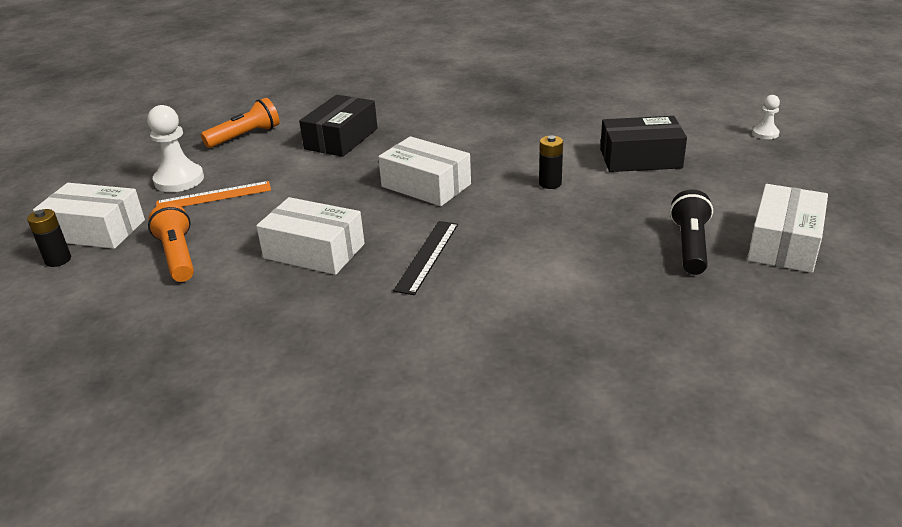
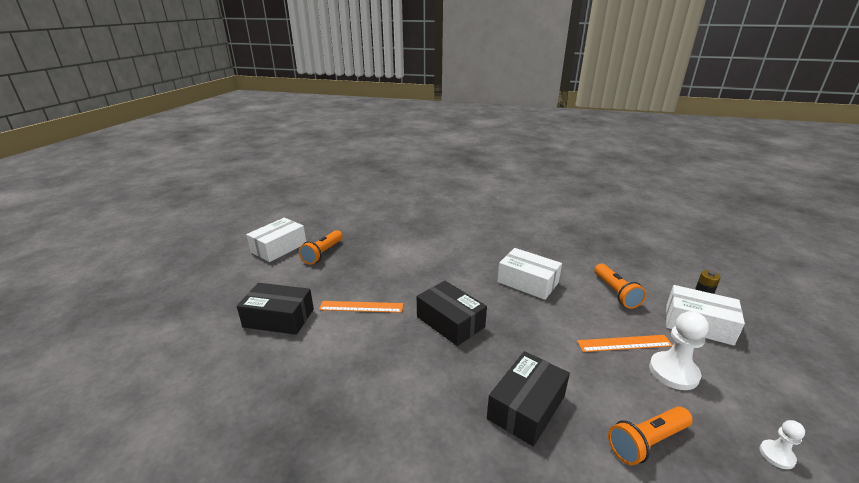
camera: 170 degrees left, 5 degrees down
(426, 185) = (450, 322): white box -> black box
(427, 256) = (461, 269): black ruler -> none
(550, 183) = (361, 307): black battery -> orange ruler
(690, 245) = (323, 253): black flashlight -> orange flashlight
(765, 133) = (159, 326): white pawn -> white pawn (776, 455)

